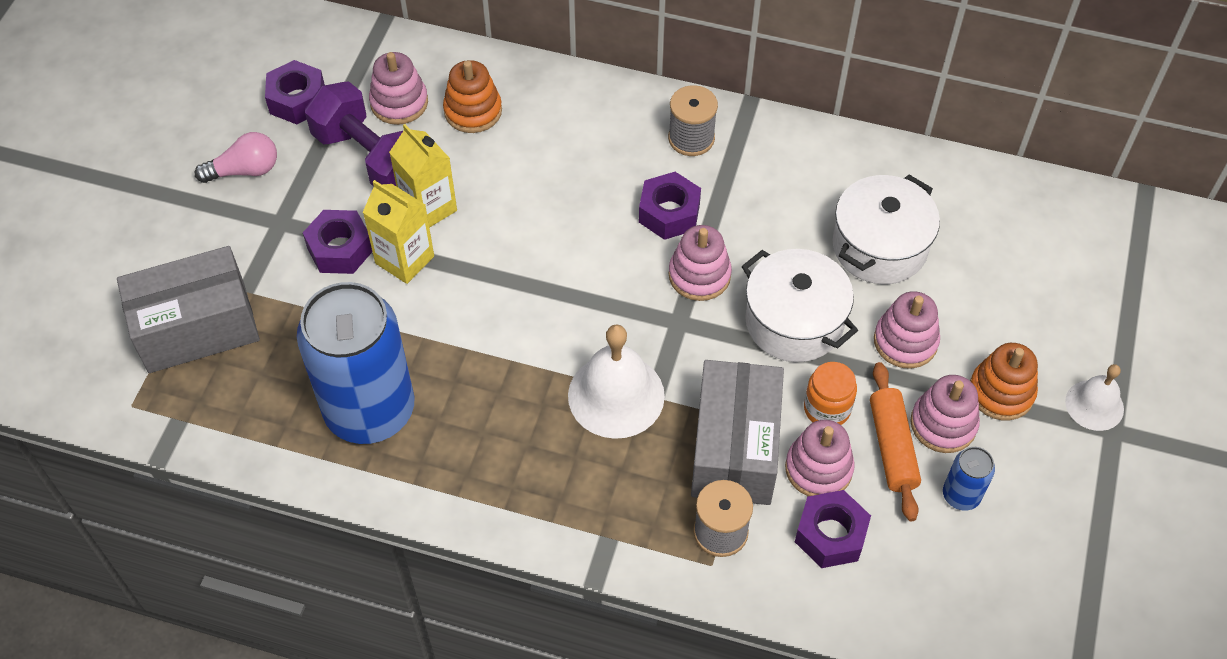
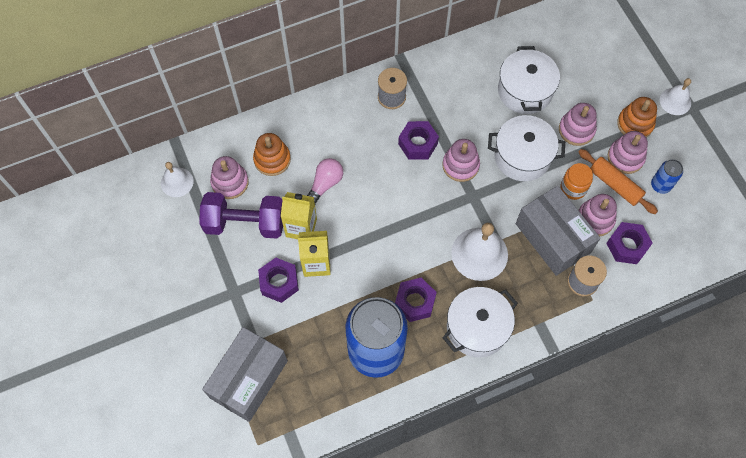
camera: 40 degrees left, 10 degrees up
(245, 170) = (187, 278): pink light bulb -> pink light bulb (325, 184)
(297, 100) = (175, 220): purple nut -> purple nut (415, 302)
(341, 62) = (177, 182): none -> white bell
(522, 479) = (477, 328): none -> white pot

